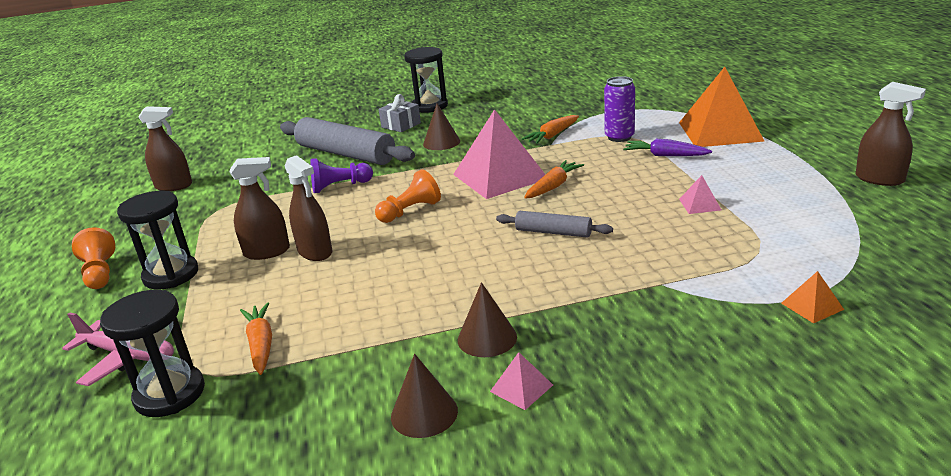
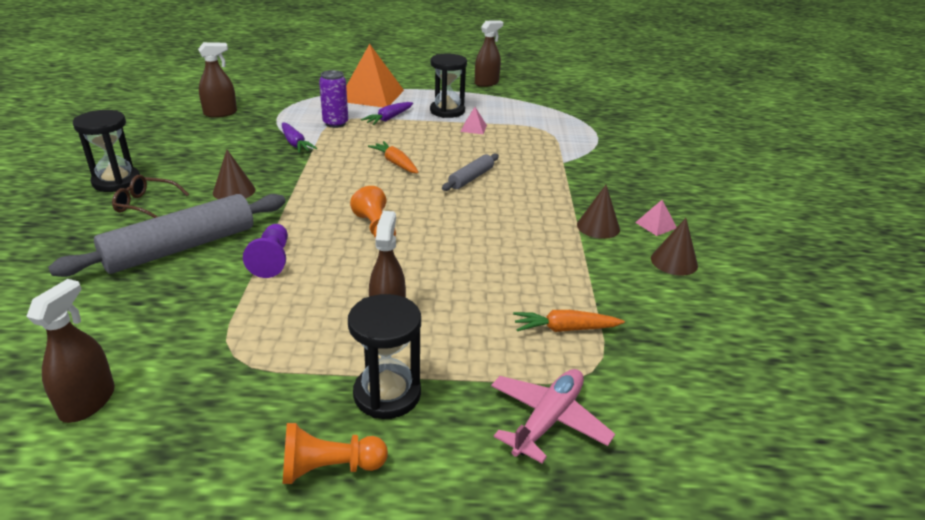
camera: 80 degrees left, 5 degrees up
(170, 394) = (623, 386): black hourglass -> black hourglass (447, 111)
(315, 252) = (413, 288): brown spray bottle -> brown spray bottle (220, 113)
(401, 125) = (146, 205): grey gift -> brown glasses
(500, 176) = (351, 179): pink pyramid -> none
(552, 135) = (295, 144): orange carrot -> purple carrot
(812, 306) = (606, 135): orange pyramid -> none

